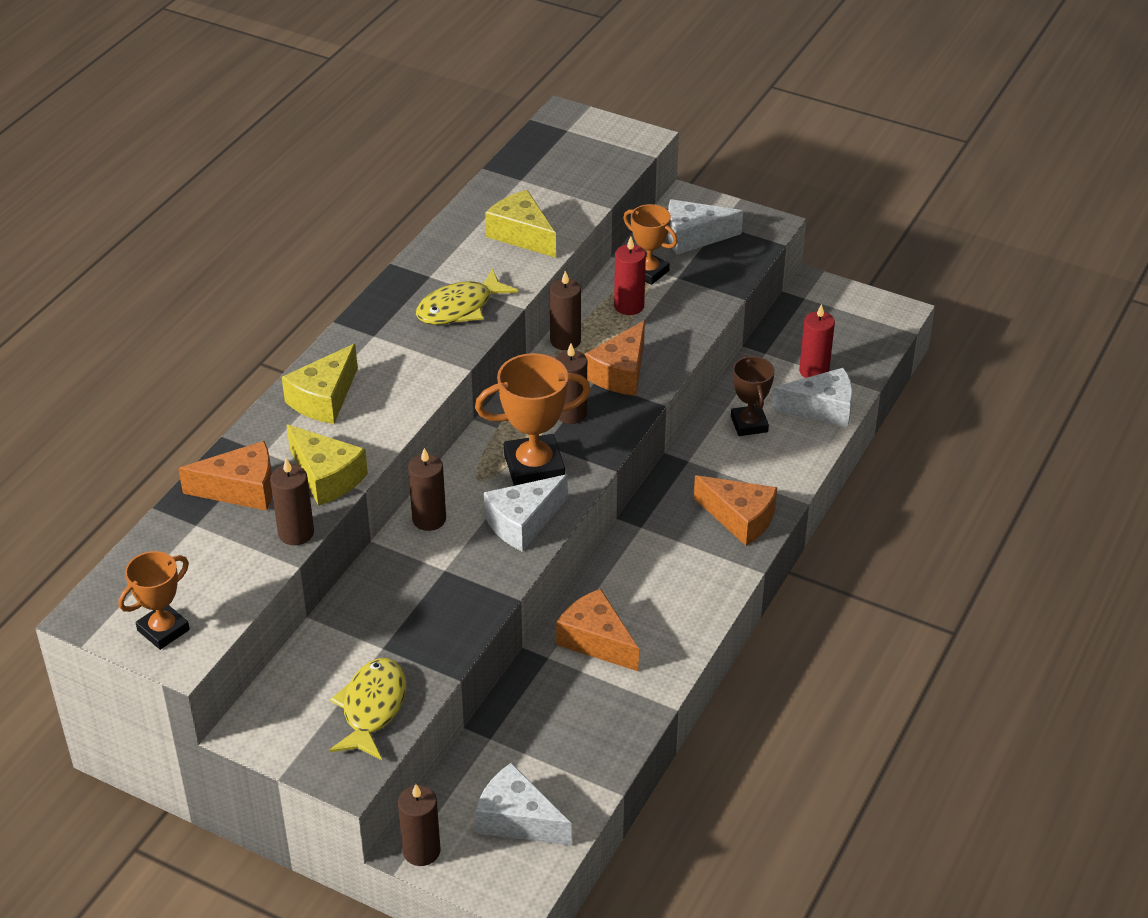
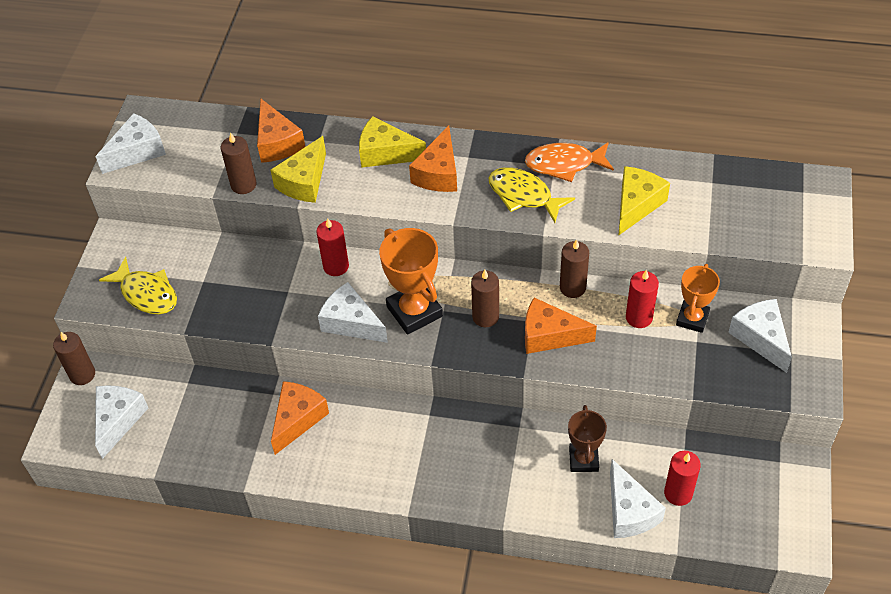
camera: 75 degrees right, 10 degrees up
(163, 630) = (137, 152): orange trophy -> white cheese
(372, 708) = (146, 293): yellow fish -> yellow fish turned 45 degrees clockwise
(429, 519) = (336, 266): brown candle -> red candle
(432, 268) = (564, 164): none -> orange fish
(740, 518) = (464, 481): orange cheese -> orange cheese (438, 173)
(749, 424) = (583, 459): brown trophy -> brown trophy turned 60 degrees counterclockwise

